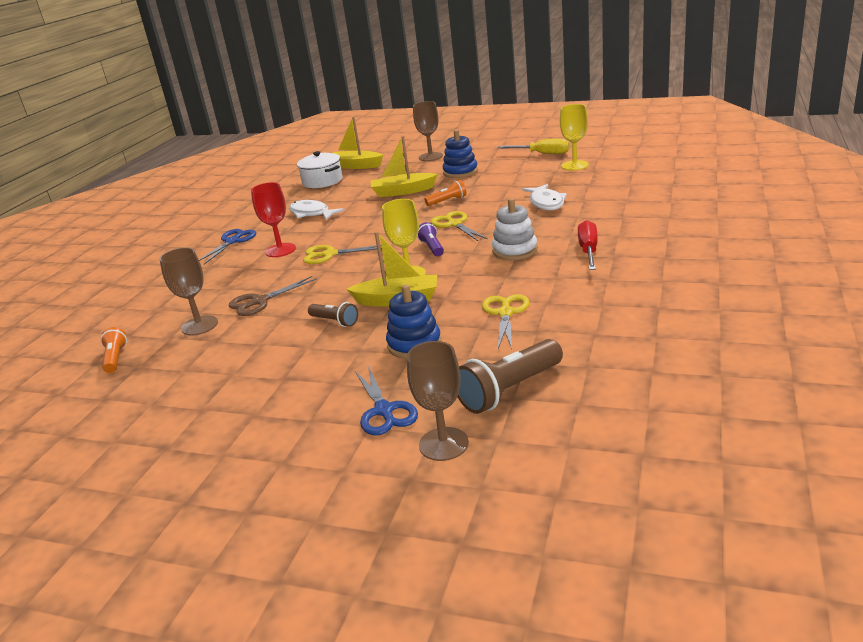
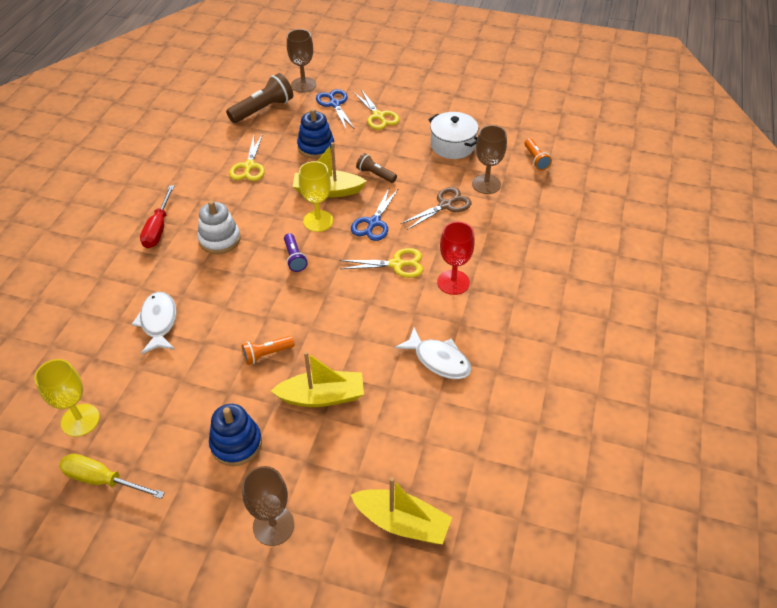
camera: 175 degrees right, 20 degrees up
(232, 241) = (518, 311): blue scissors -> blue scissors (374, 222)
(322, 181) = (448, 468): white pot -> white pot (452, 145)
(454, 224) = (266, 297): yellow scissors -> yellow scissors (378, 116)

